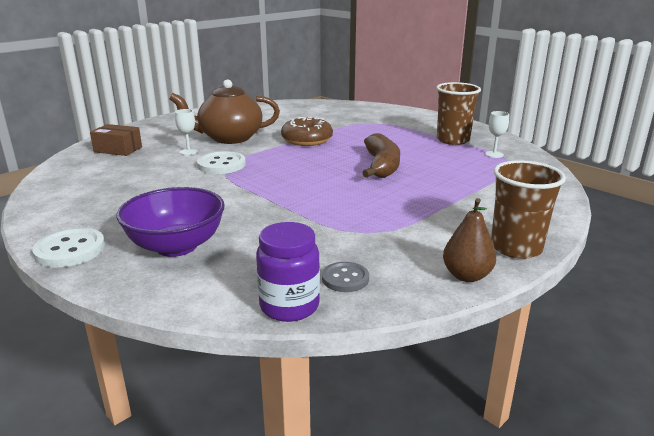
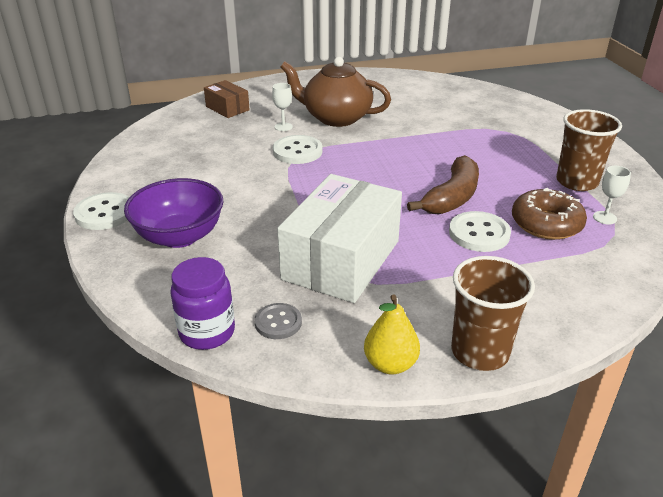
camera: 30 degrees right, 10 degrees up
(307, 140) = (409, 139): brown donut -> brown donut (546, 224)
(346, 223) = (341, 260): none -> white box
(427, 182) = (479, 233): none -> white button
(466, 276) = (390, 364): brown pear -> yellow pear

